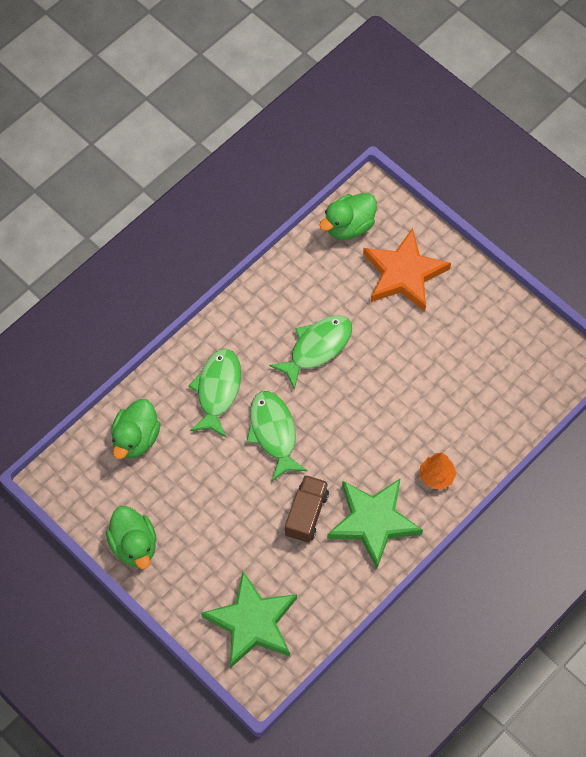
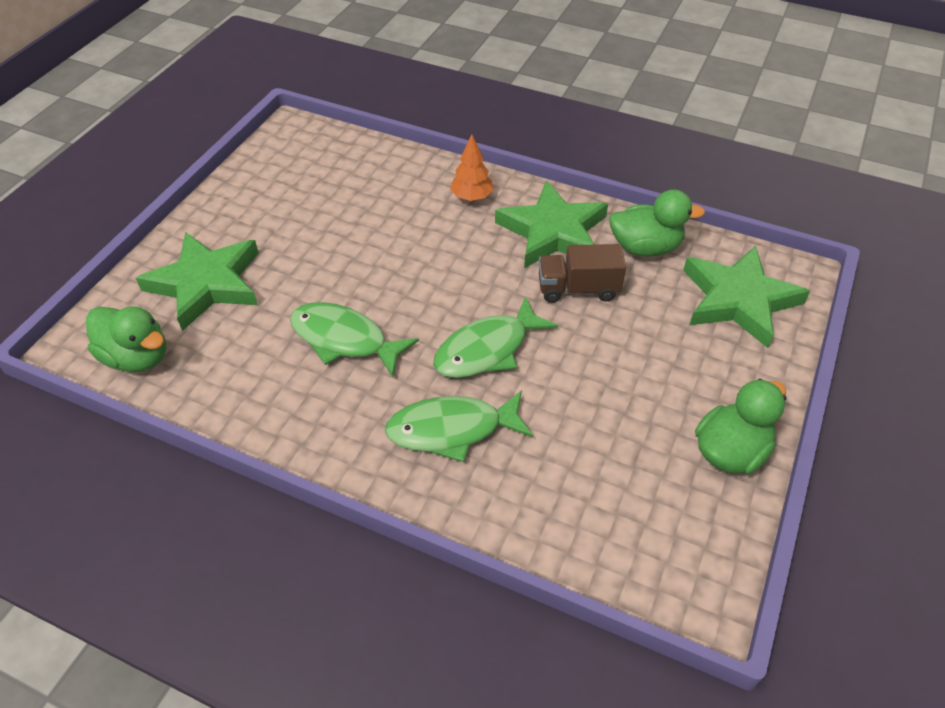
camera: 110 degrees left, 15 degrees down
(136, 438) = (575, 507): green duck -> green duck (645, 247)
(404, 274) = (206, 283): orange star -> green star

